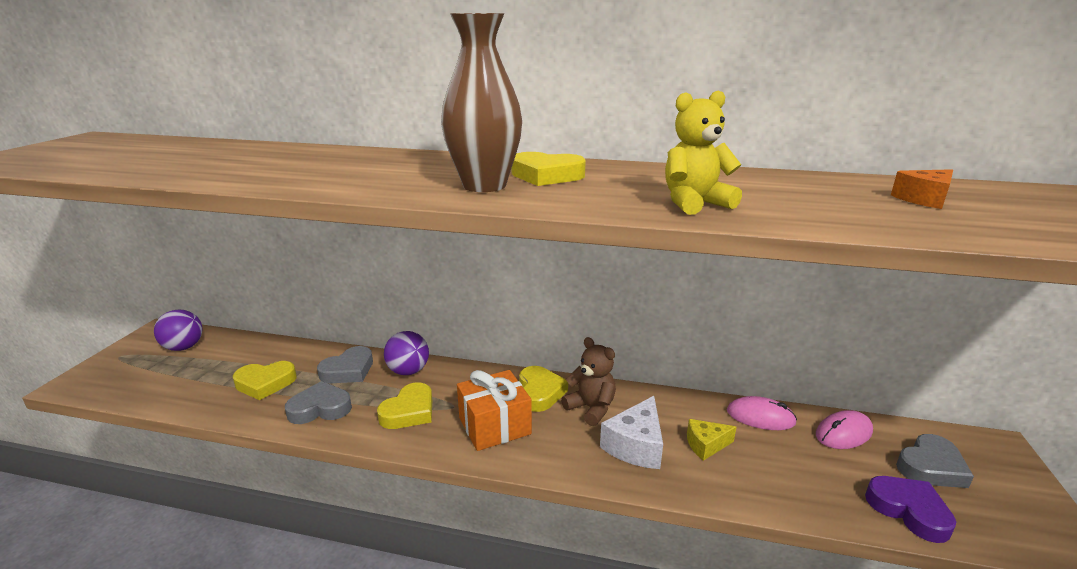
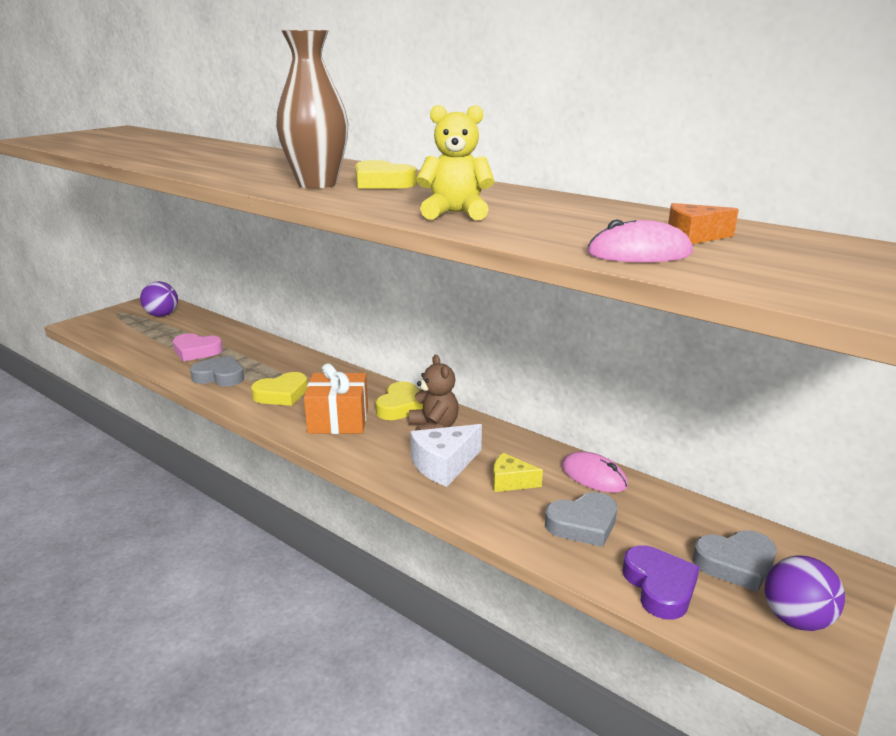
camera: 25 degrees right, 0 degrees up
(265, 383) = (196, 351): yellow heart -> pink heart
(348, 370) = (262, 355): grey heart -> grey heart (583, 524)
(408, 371) = (308, 366): purple ball -> purple ball (796, 619)
(843, 433) = (670, 511): pink mouse -> pink mouse (639, 253)

